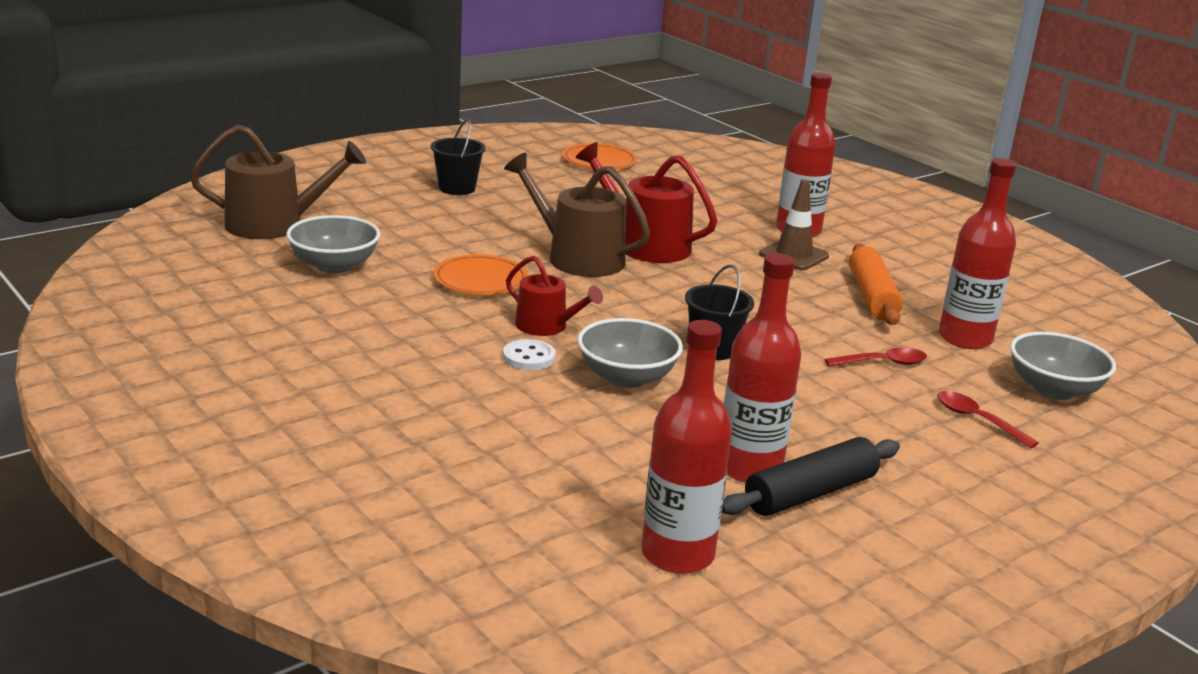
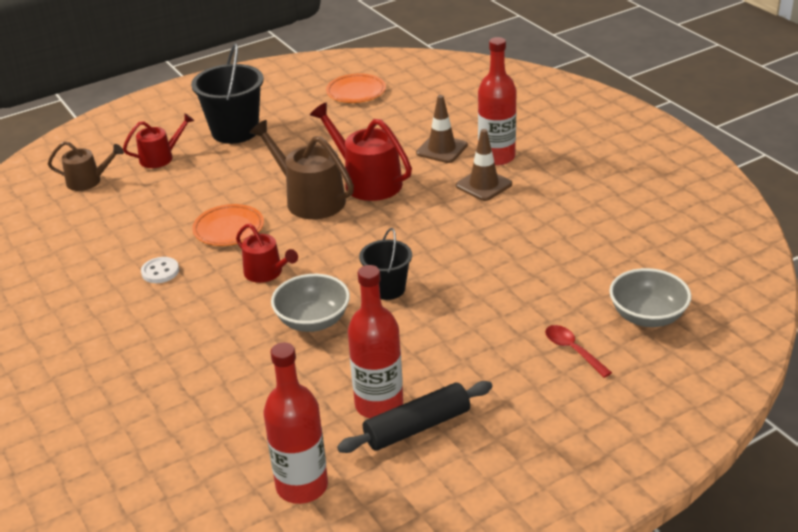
camera: 10 degrees right, 10 degrees up
(274, 224) = (88, 181): brown watering can -> brown watering can, size x0.60
(334, 265) = (123, 220): grey bowl -> none
(366, 207) = (160, 157): none -> red watering can
(457, 188) = (235, 131): black bucket -> black bucket, size x1.66
(529, 357) = (245, 304): white button -> white button (160, 271)
(727, 220) = (441, 149): none -> brown traffic cone
(872, 296) = (533, 226): orange rolling pin -> none
(882, 363) = (517, 296): red spoon -> none
(965, 338) = (594, 266): red bottle -> none

